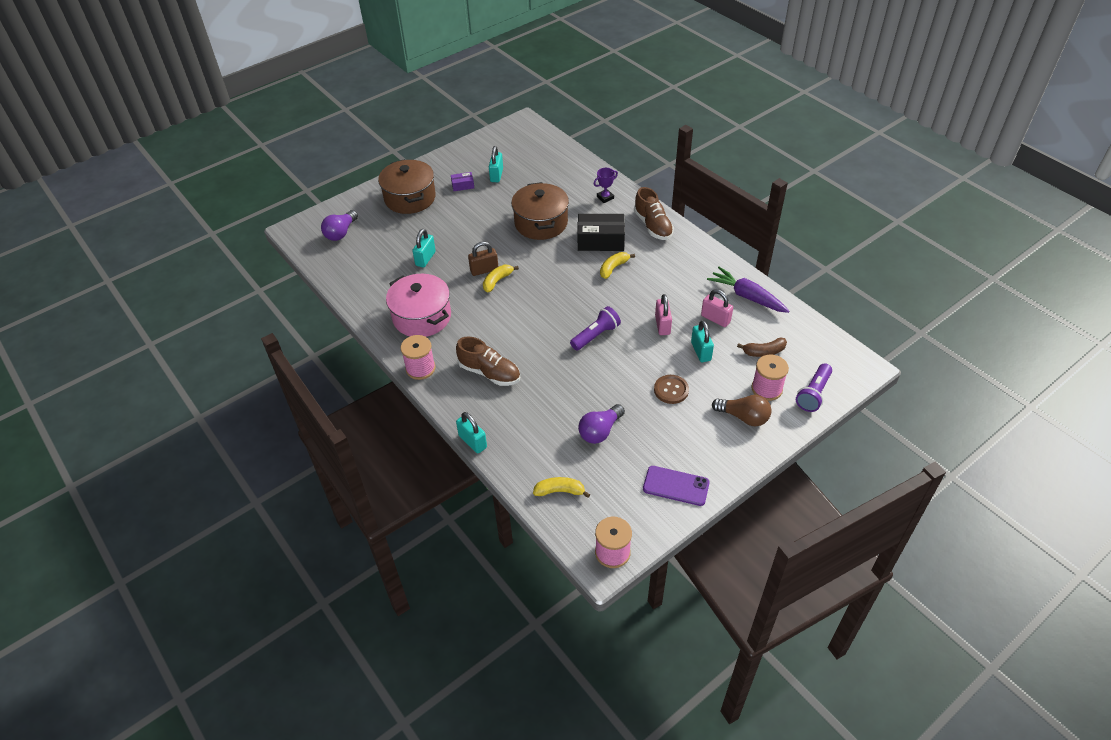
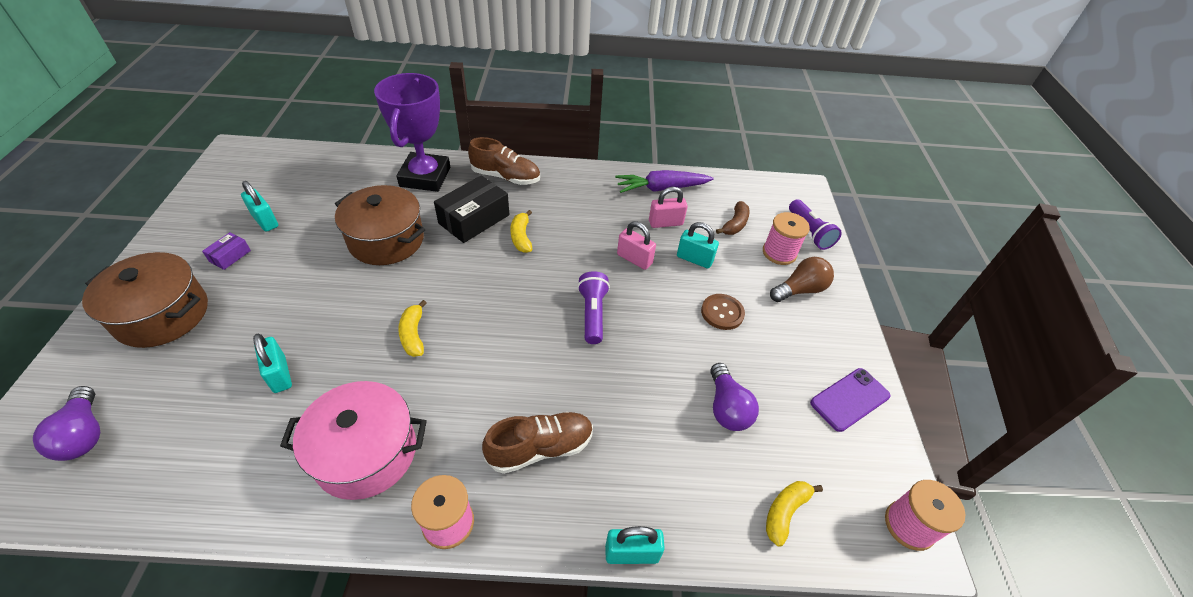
camera: 55 degrees left, 0 degrees up
(484, 270) = (381, 333): brown padlock -> none
(605, 197) = (425, 177): purple trophy -> purple trophy, size x2.49

